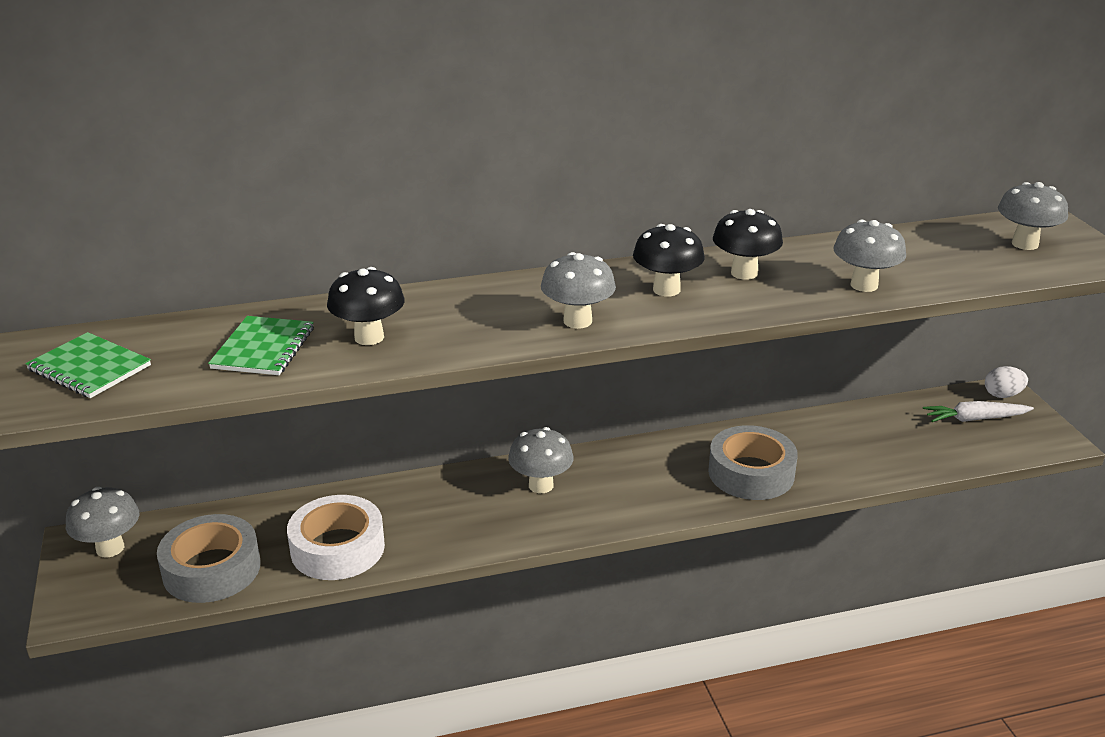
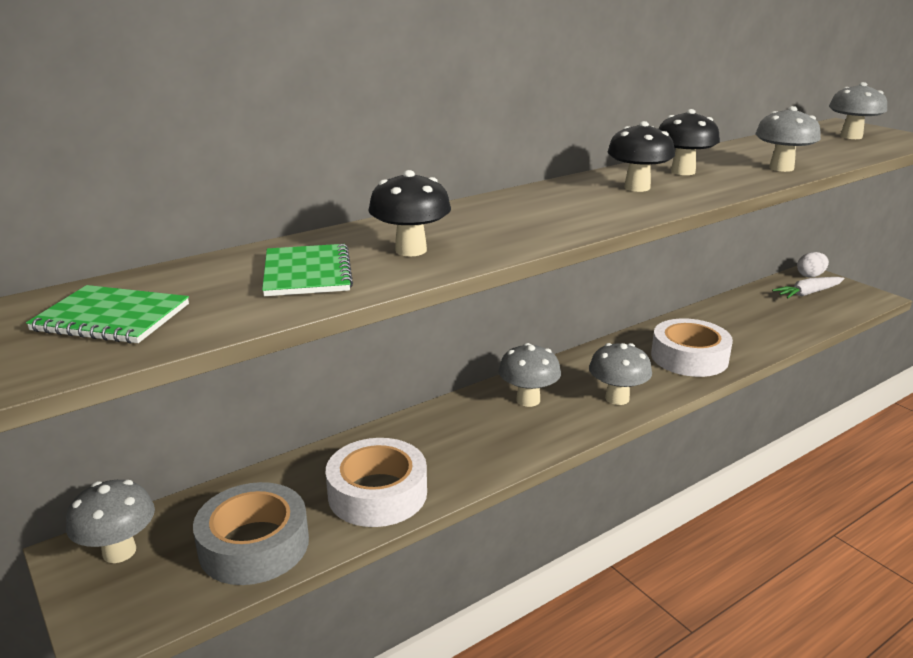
camera: 20 degrees left, 5 degrees down
(577, 321) = (591, 215): grey mushroom -> grey mushroom (617, 398)
(751, 473) = (689, 357): grey tape -> white tape

